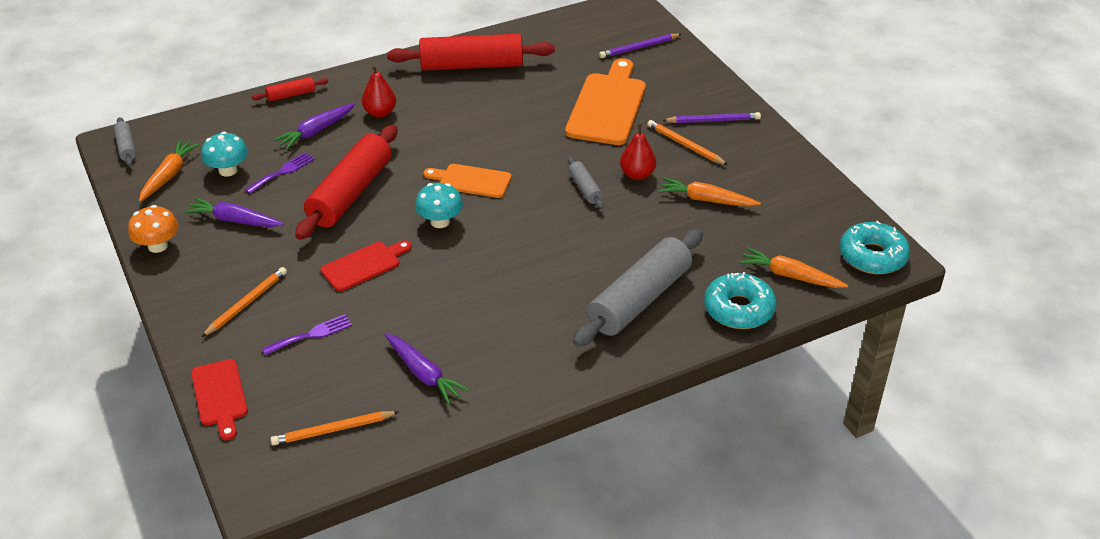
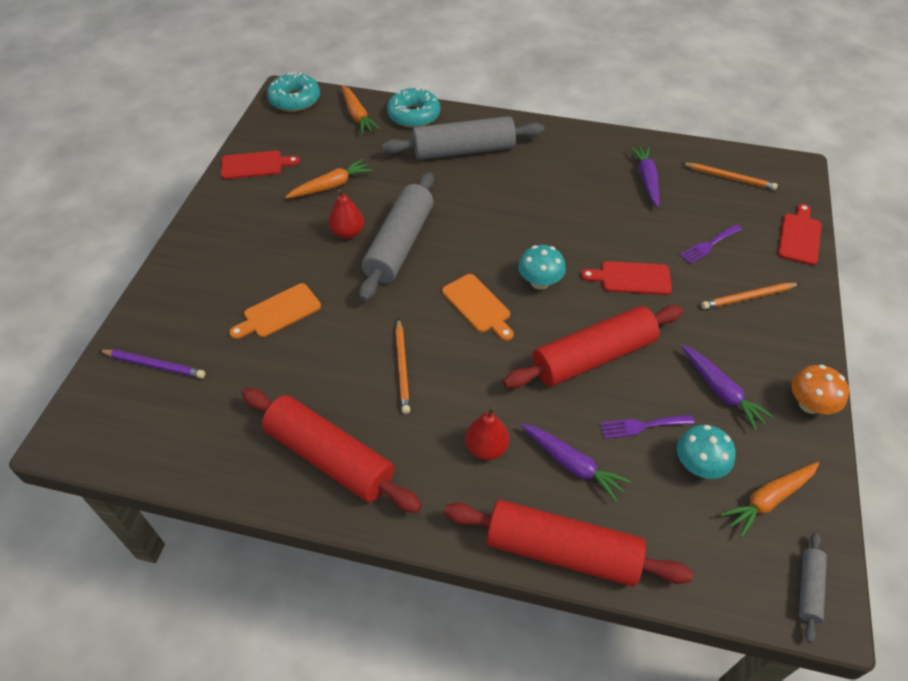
camera: 140 degrees left, 10 degrees up
(291, 95) = (562, 551): red rolling pin -> red rolling pin, size x2.20
(311, 334) = (708, 245): purple fork -> purple fork turned 45 degrees counterclockwise
(316, 131) = (572, 464): purple carrot -> purple carrot turned 45 degrees clockwise
(585, 188) = (399, 244): grey rolling pin -> grey rolling pin, size x2.20
(608, 106) = (278, 312): orange cutting board -> orange cutting board, size x0.58
(685, 145) = (278, 235): orange pencil -> orange pencil (402, 367)
(706, 200) = (331, 186): orange carrot -> orange carrot turned 90 degrees counterclockwise
(713, 120) = (225, 244): purple pencil -> none
(794, 180) = (255, 165): none -> red cutting board

